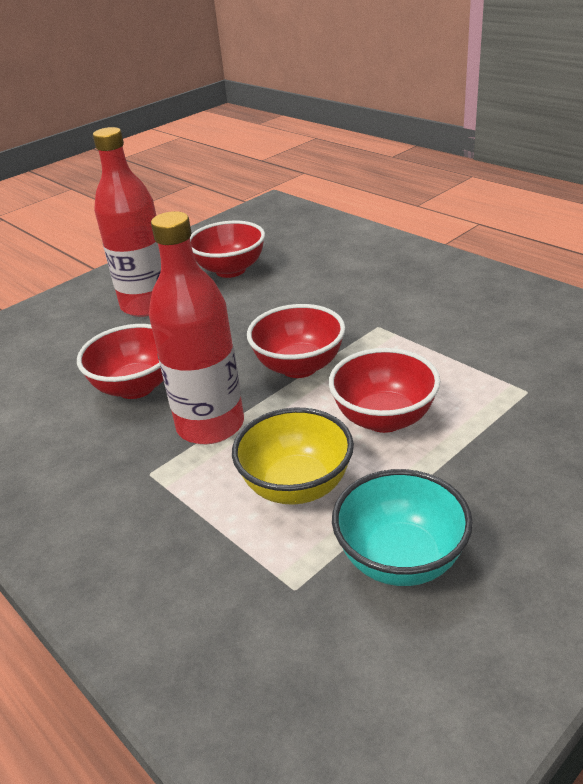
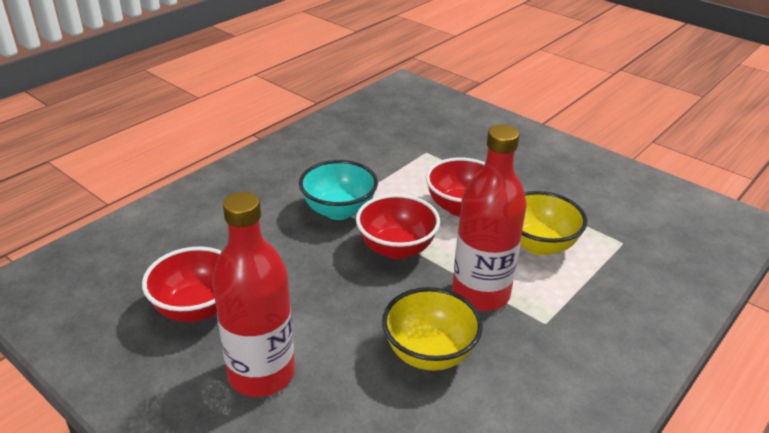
camera: 100 degrees left, 0 degrees up
(136, 387) = (429, 353): red bowl -> yellow bowl
(400, 559) = (585, 205): turquoise bowl -> turquoise bowl (339, 210)

